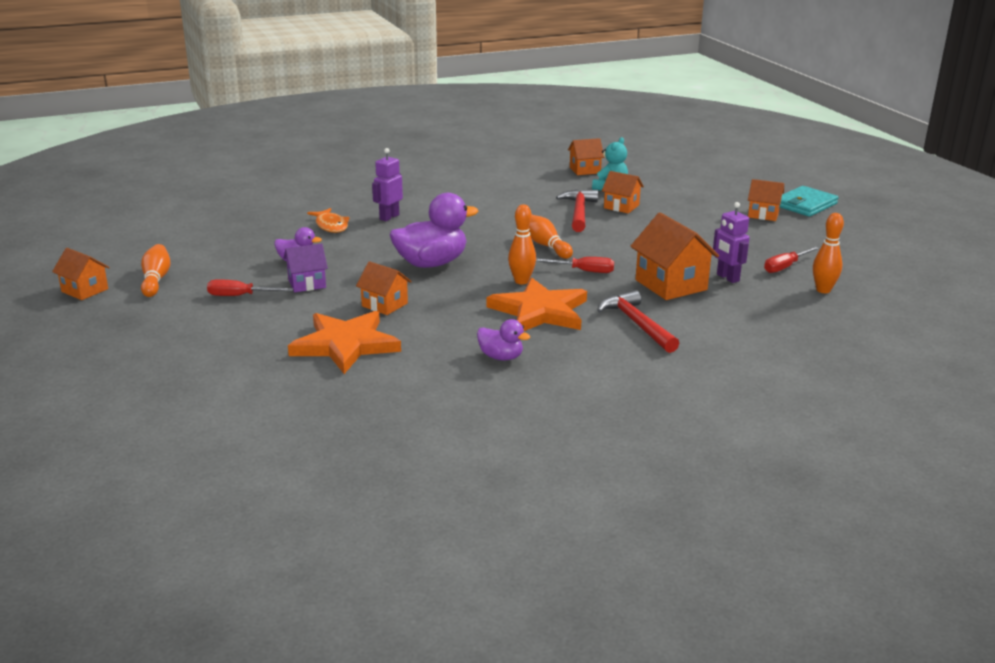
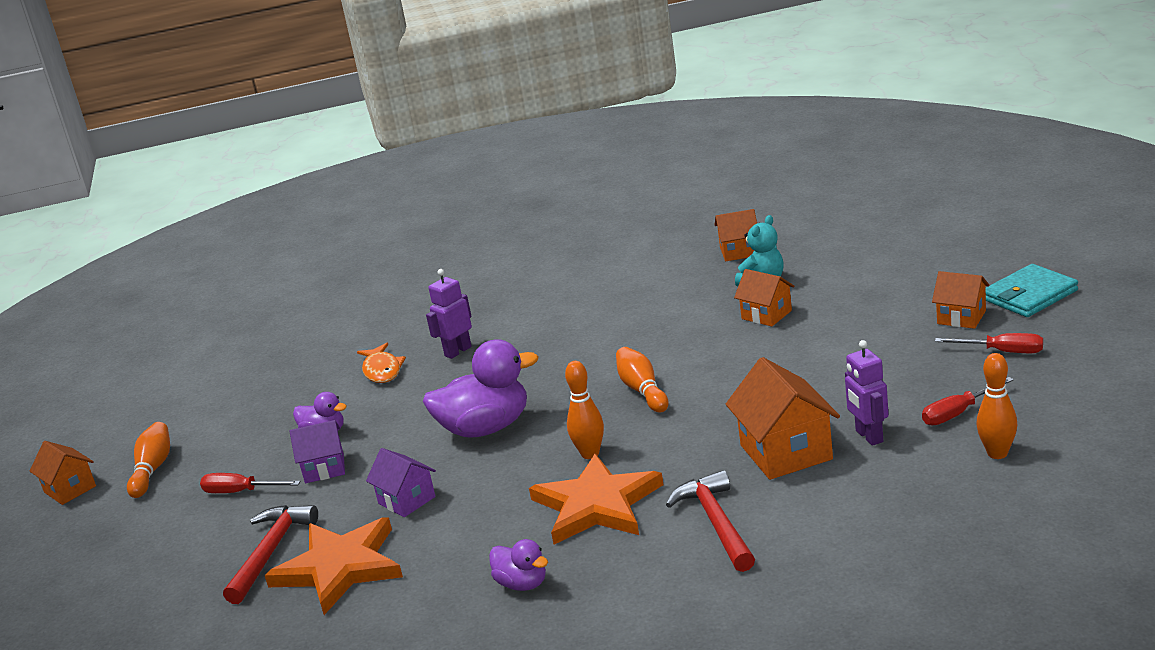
camera: 15 degrees right, 0 degrees up
(384, 305) = (406, 500): orange house -> purple house
(579, 212) = (705, 328): red hammer -> red hammer (270, 552)
(583, 271) = (677, 433): red screwdriver -> red screwdriver (1002, 351)

